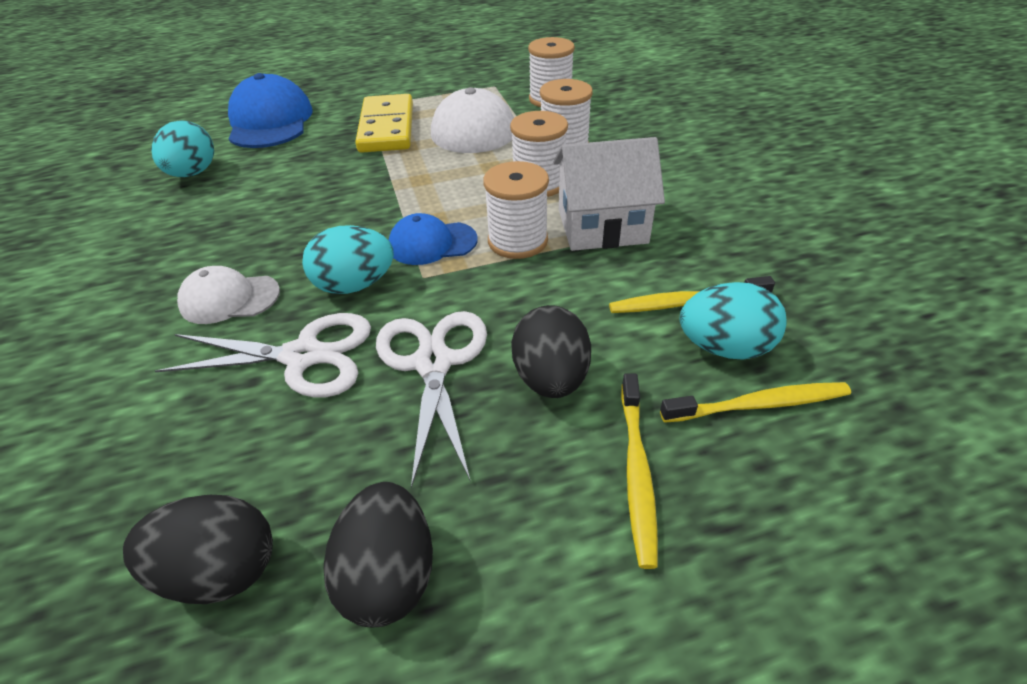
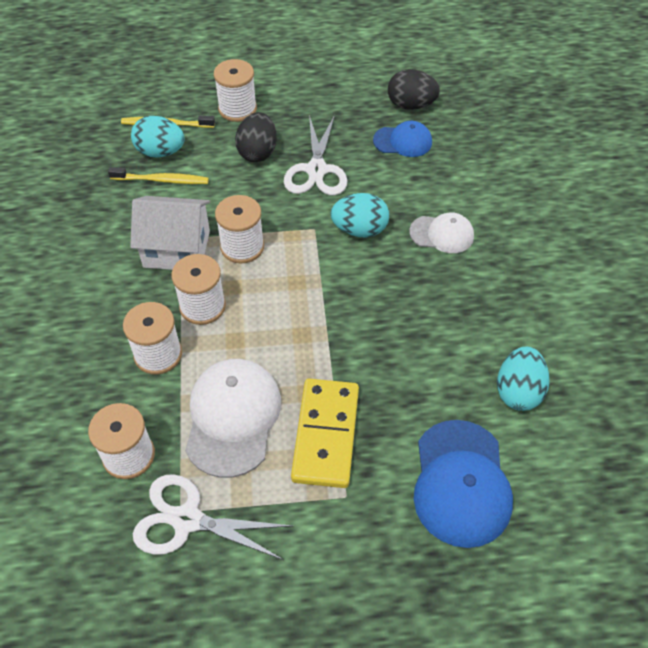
camera: 170 degrees left, 10 degrees up
(303, 356) = (389, 186): white scissors -> white scissors (187, 520)
(389, 574) = (346, 94): black egg -> none
(432, 243) = (303, 256): blue cap -> blue cap (403, 141)
(637, 473) = (237, 109): yellow toothbrush -> white spool

